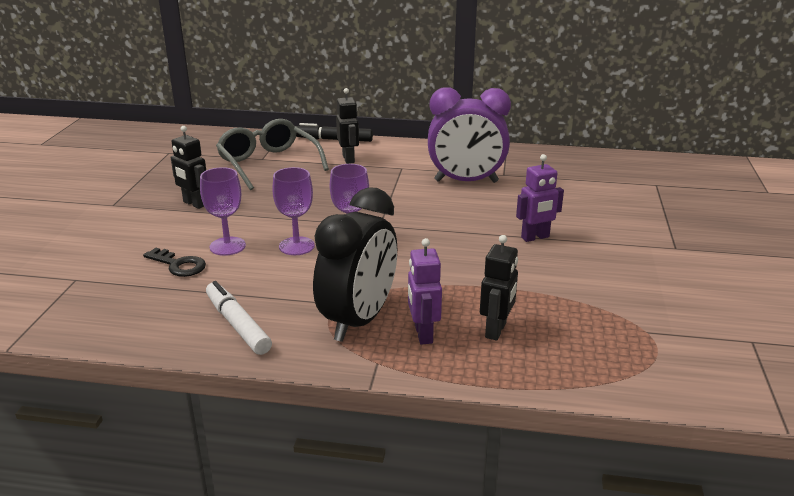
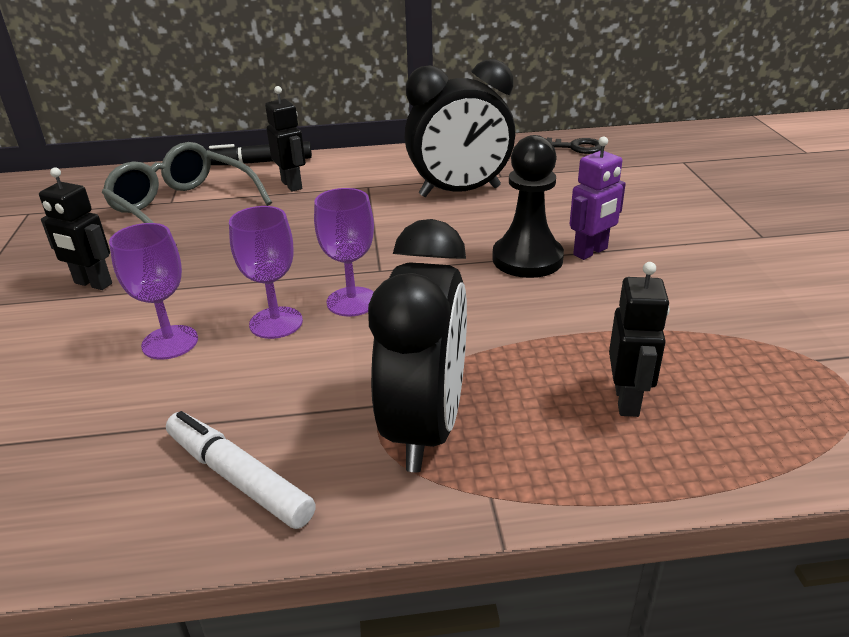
camera: 15 degrees left, 5 degrees up
(179, 265) = (101, 389): black key -> black key (575, 147)
(423, 334) = (531, 430): purple robot -> none
(466, 181) = (460, 192): purple clock -> black clock
(486, 235) = (527, 259): none -> black pawn

